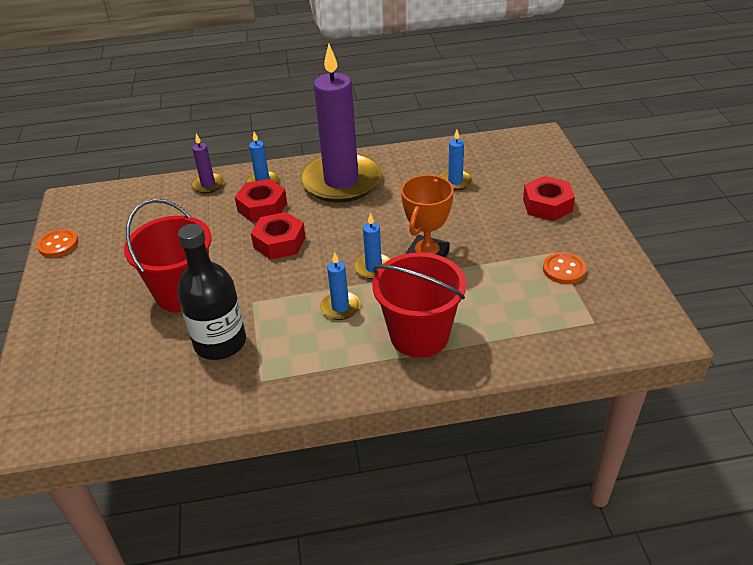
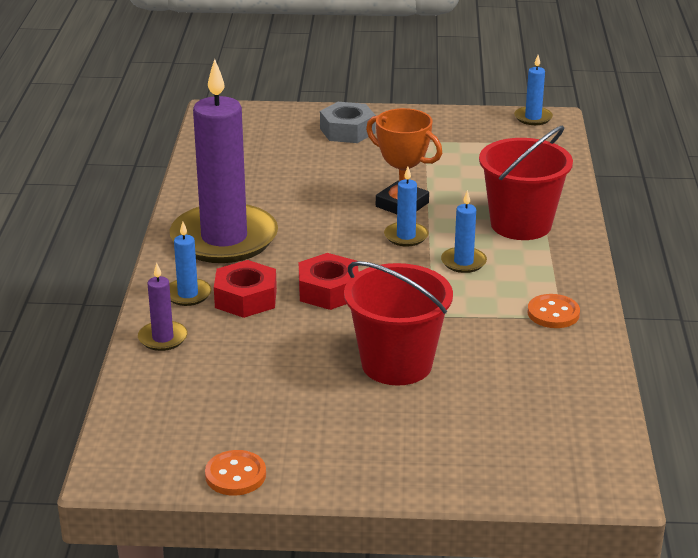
camera: 80 degrees left, 10 degrees down
(220, 343) = (495, 340): black bottle -> none
(455, 181) = (273, 170): blue candle -> blue candle (533, 118)
(547, 205) = (347, 131): red nut -> grey nut
(564, 269) = (453, 142): orange button -> orange button (553, 313)

